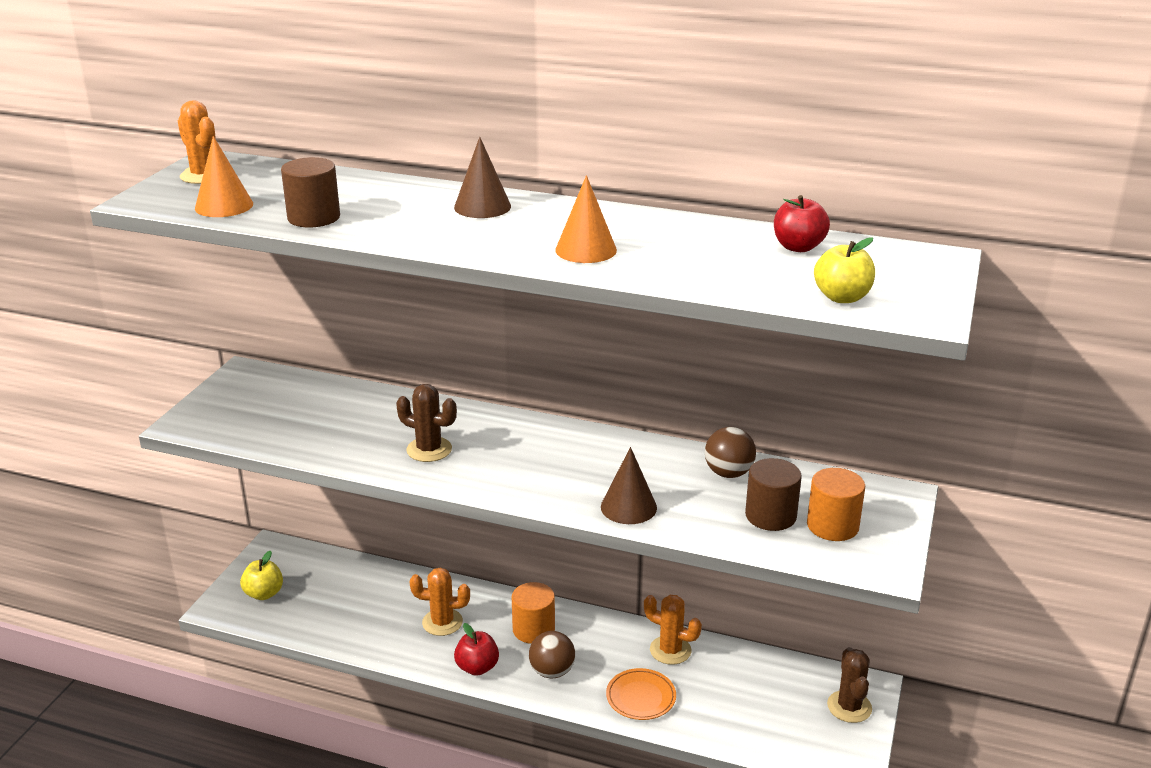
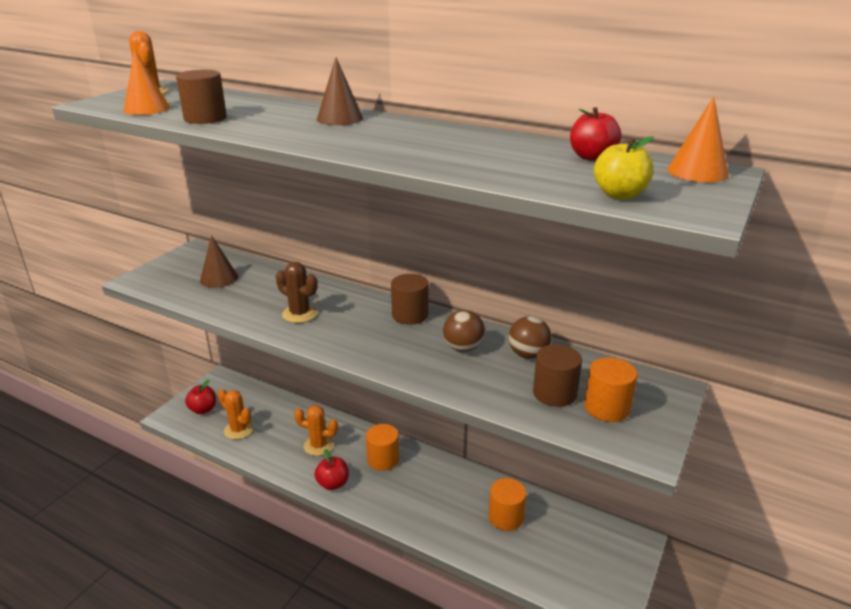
camera: 10 degrees right, 0 degrees up
(264, 593) = (203, 409): yellow apple -> red apple
(552, 671) = (387, 494): brown ball -> brown ball (463, 348)
(570, 438) = (410, 315): none -> brown cylinder
(586, 250) = (404, 149): orange cone -> orange cone (697, 172)
(628, 507) = (437, 373): brown cone -> brown cone (219, 278)
(641, 697) = (450, 524): orange plate -> none
(670, 650) = (482, 489): orange cactus -> orange cactus (238, 430)
(707, 679) = (506, 517): none -> orange cylinder
(849, 707) = (617, 556): brown cactus -> none

